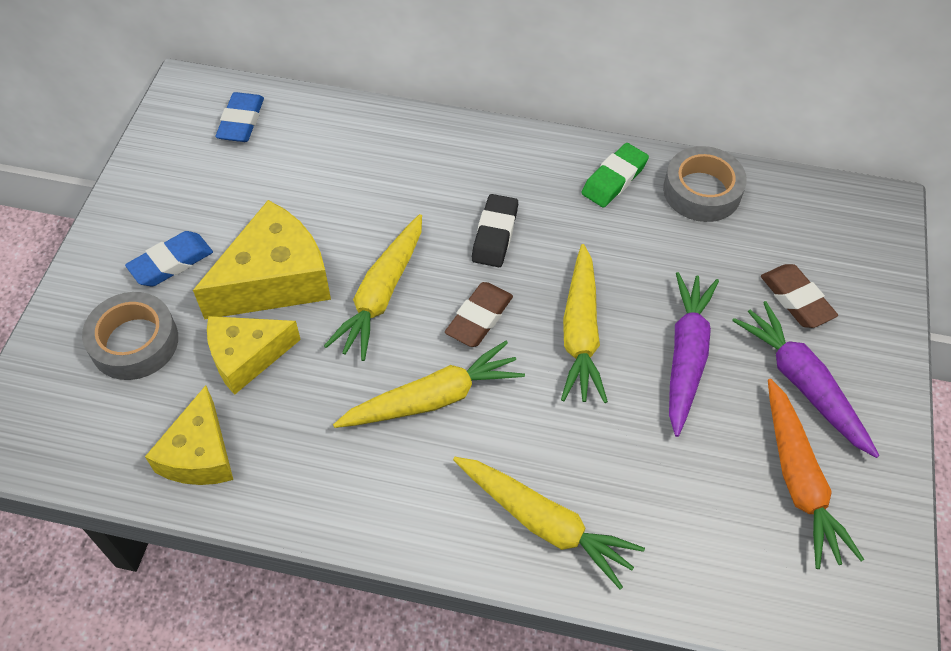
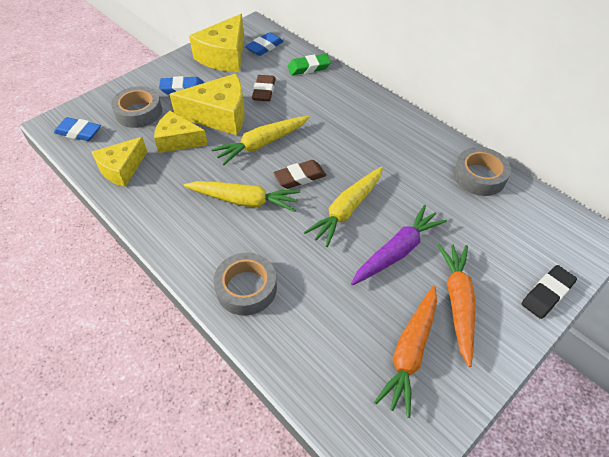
camera: 35 degrees right, 5 degrees down
(62, 433) = (78, 132): none -> blue eraser
(189, 169) = (224, 56): none -> yellow cheese
(495, 234) = (342, 144): black eraser -> black eraser (547, 294)
(545, 523) = (246, 288): yellow carrot -> grey tape
(614, 179) = (431, 148): green eraser -> green eraser (309, 67)
(796, 299) = (492, 258): brown eraser -> brown eraser (264, 91)
(802, 383) = (457, 303): purple carrot -> orange carrot

